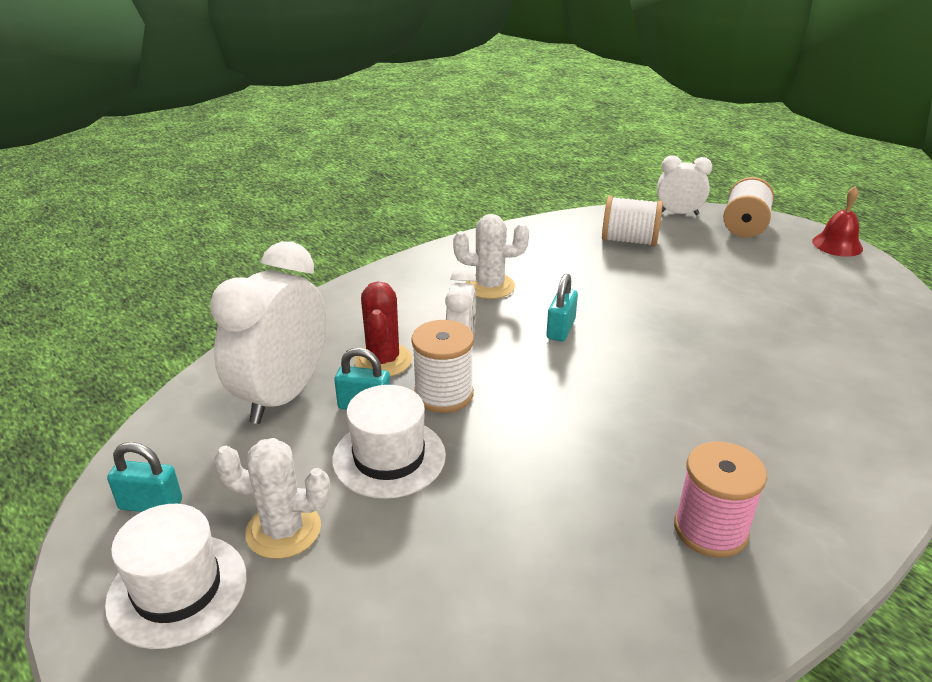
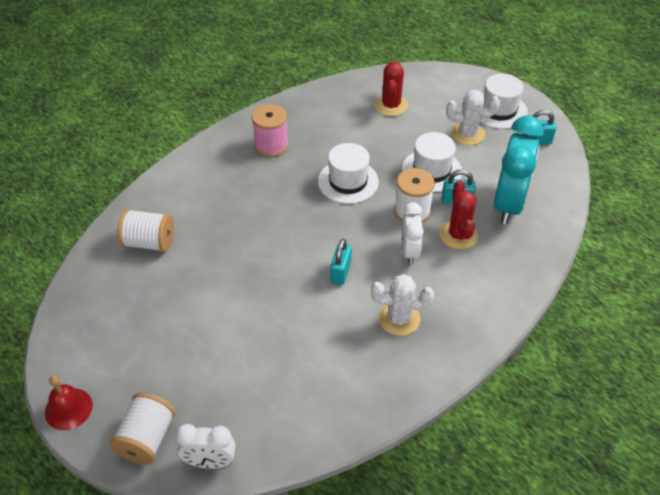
camera: 175 degrees right, 15 degrees up
(283, 396) = (509, 204): white clock -> turquoise clock
(433, 624) = (391, 105): none -> red cactus
(547, 447) = (348, 181): none -> white hat
(629, 241) = (273, 400): white spool -> white spool (149, 242)

